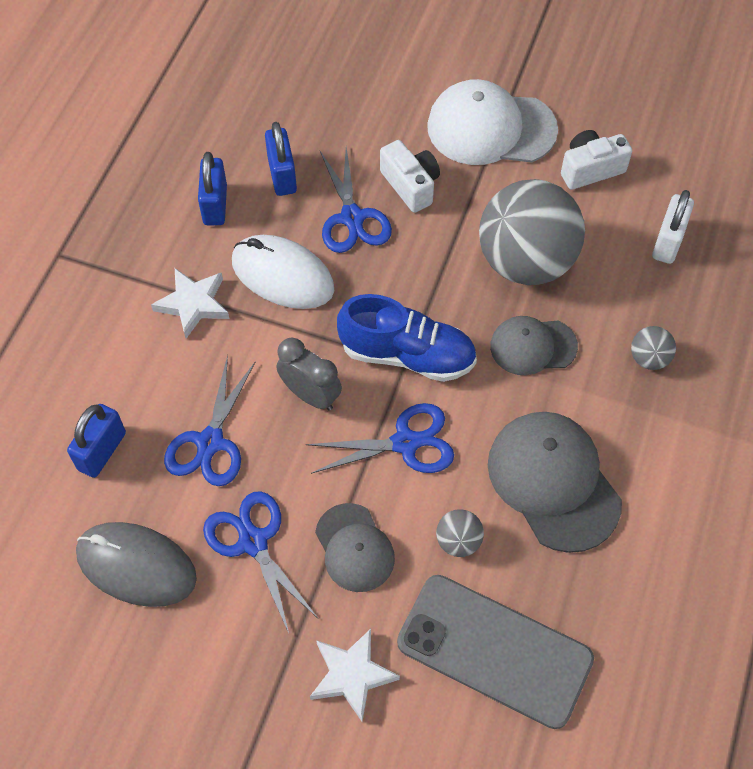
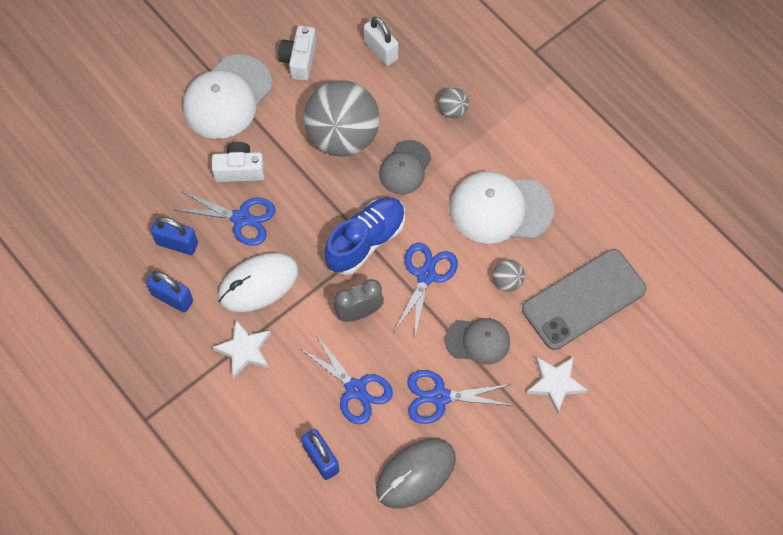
camera: 60 degrees left, 5 degrees up
(553, 482) = (500, 209): grey cap -> white cap

